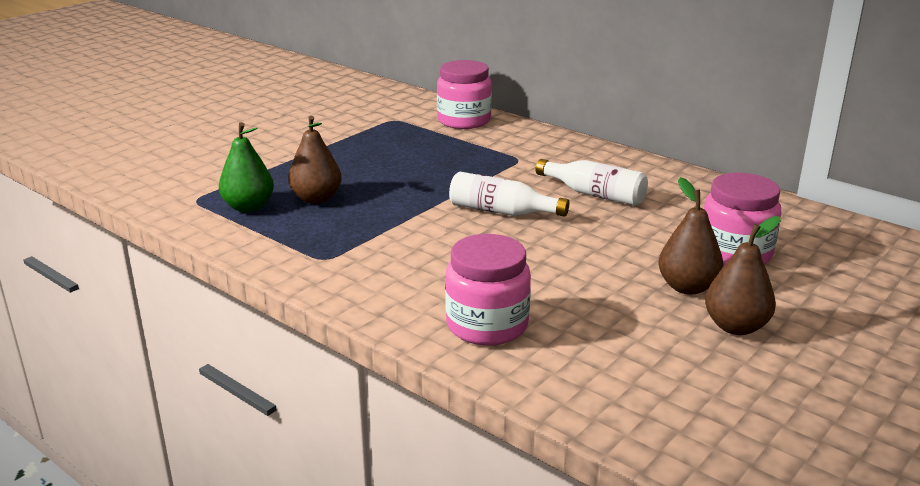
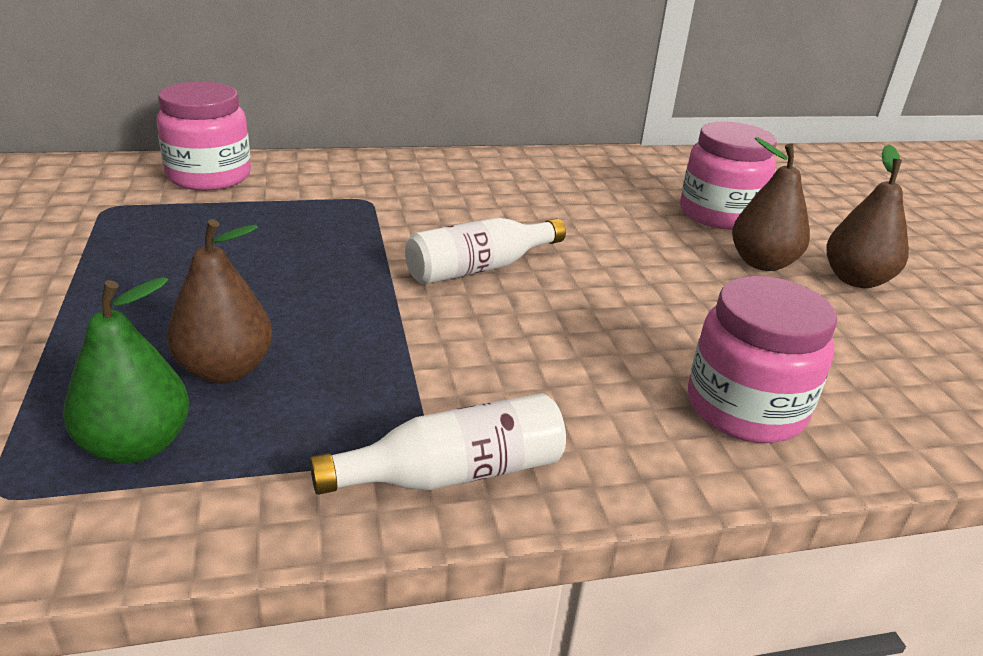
camera: 55 degrees left, 5 degrees up
(595, 194) = (516, 208): white bottle -> white bottle (453, 473)

